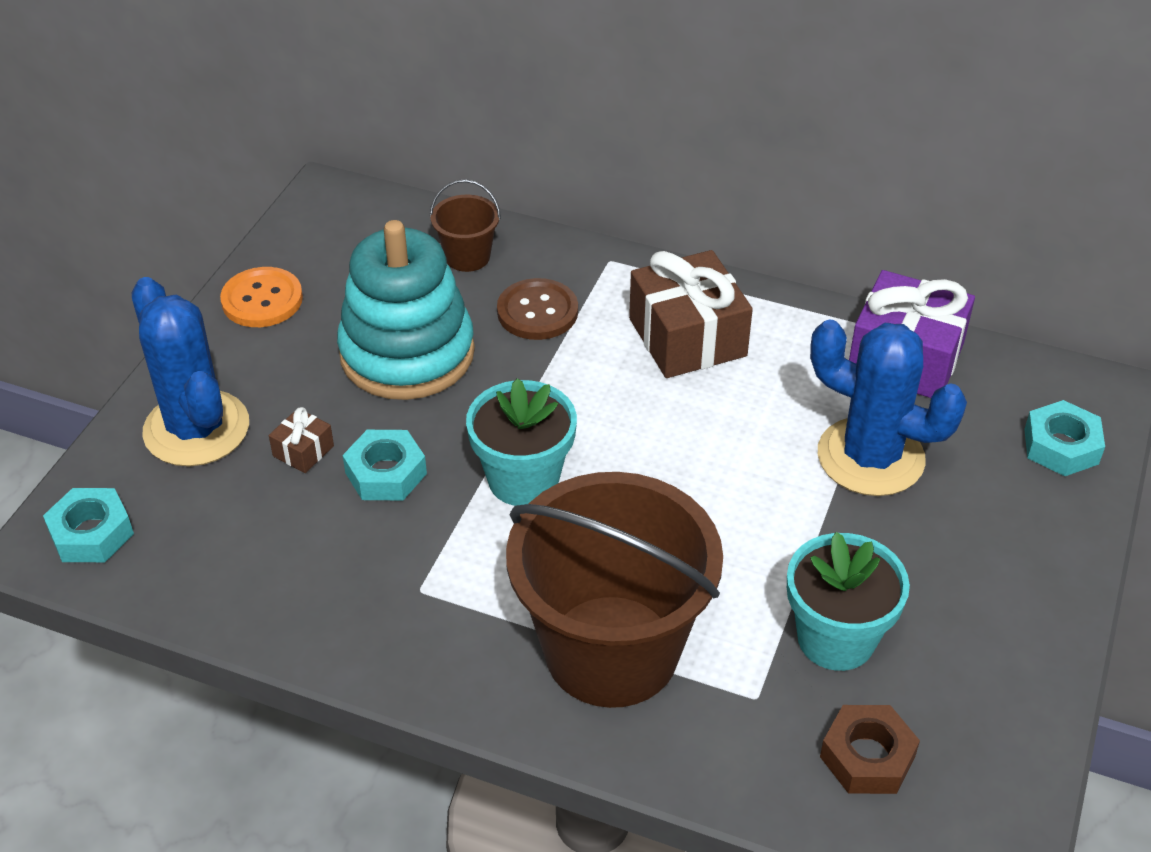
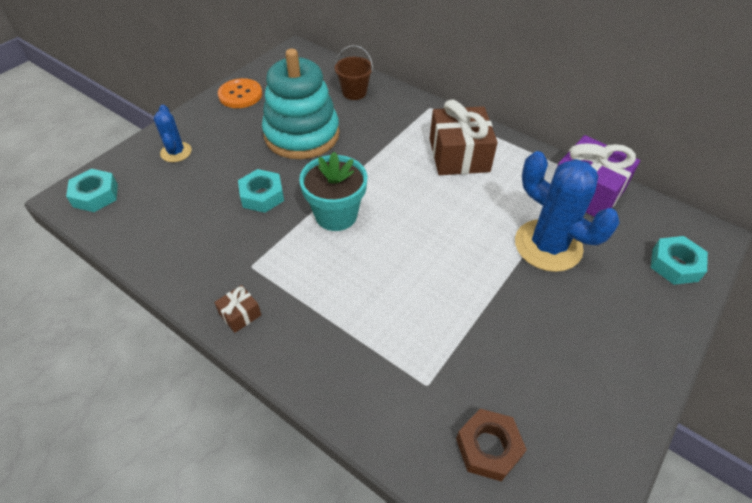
camera: 15 degrees right, 5 degrees up
(196, 429) = (176, 152): blue cactus -> blue cactus, size x0.53
(303, 451) = (224, 175): brown gift -> brown gift (240, 314)
(537, 312) = (380, 126): brown button -> none
(611, 651) = (347, 330): brown bucket -> none
(836, 638) = (491, 357): turquoise flower pot -> none

